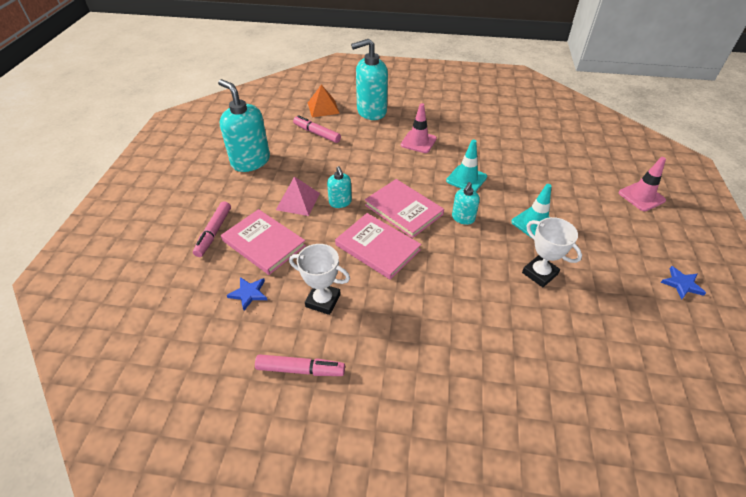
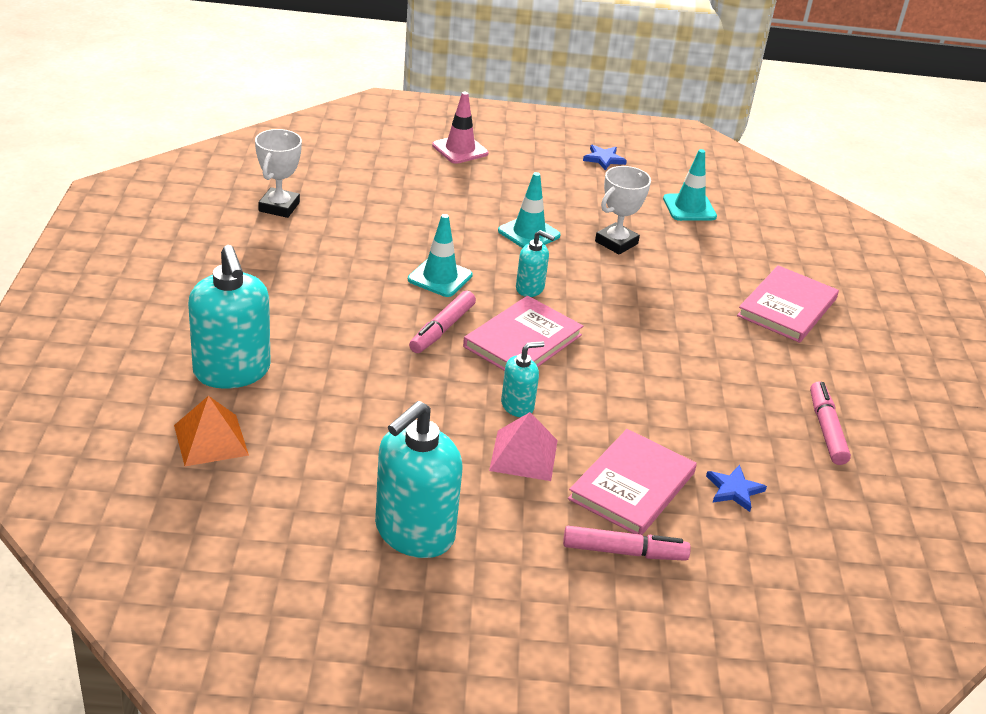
camera: 100 degrees left, 10 degrees down
(317, 133) = (312, 444): pink marker -> pink marker (442, 329)
(323, 301) = (720, 416): white trophy -> white trophy (279, 207)
(377, 247) = (608, 367): pink book -> pink book (787, 307)
(418, 142) = (340, 318): pink traffic cone -> none
(622, 338) = (689, 208): none -> turquoise traffic cone

